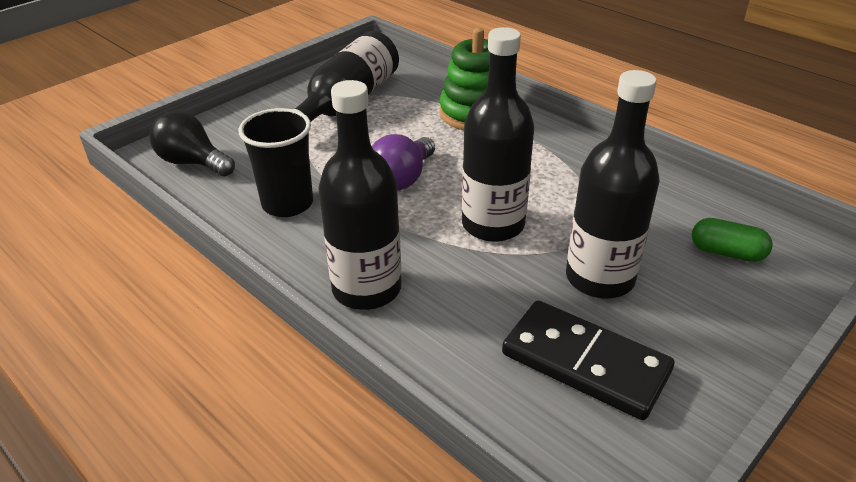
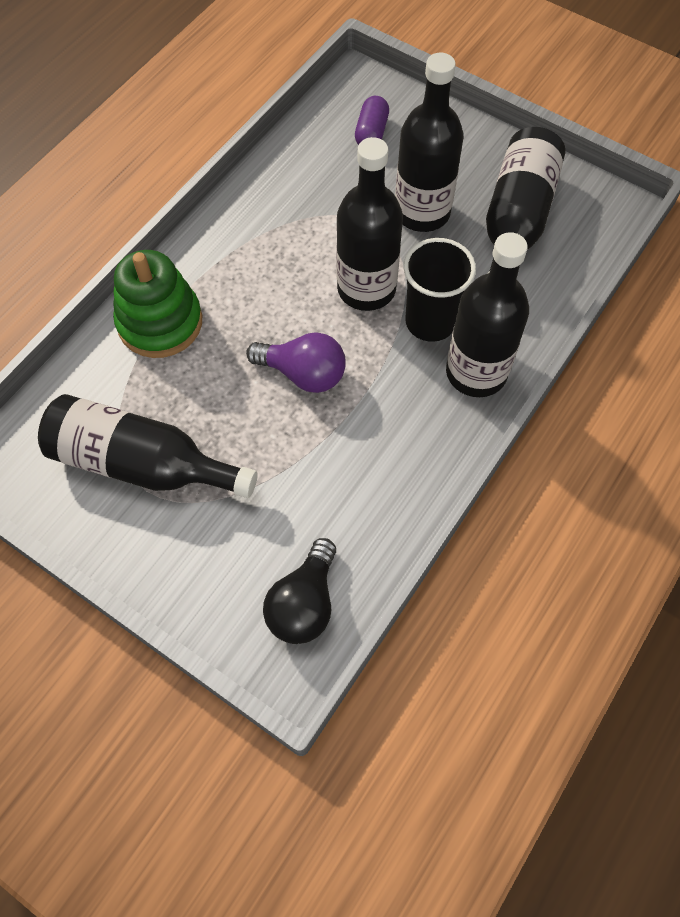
camera: 100 degrees left, 25 degrees up
(287, 204) = (367, 472): black cup -> black cup (430, 322)
(585, 362) = (516, 221): black domino -> black bottle
(726, 252) = (371, 133): green capsule -> purple capsule

